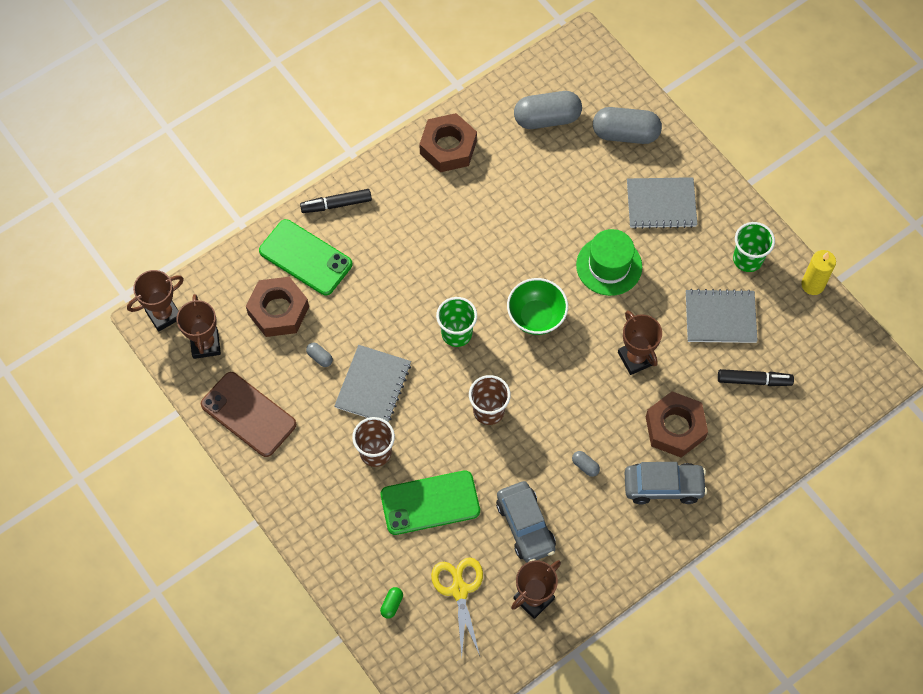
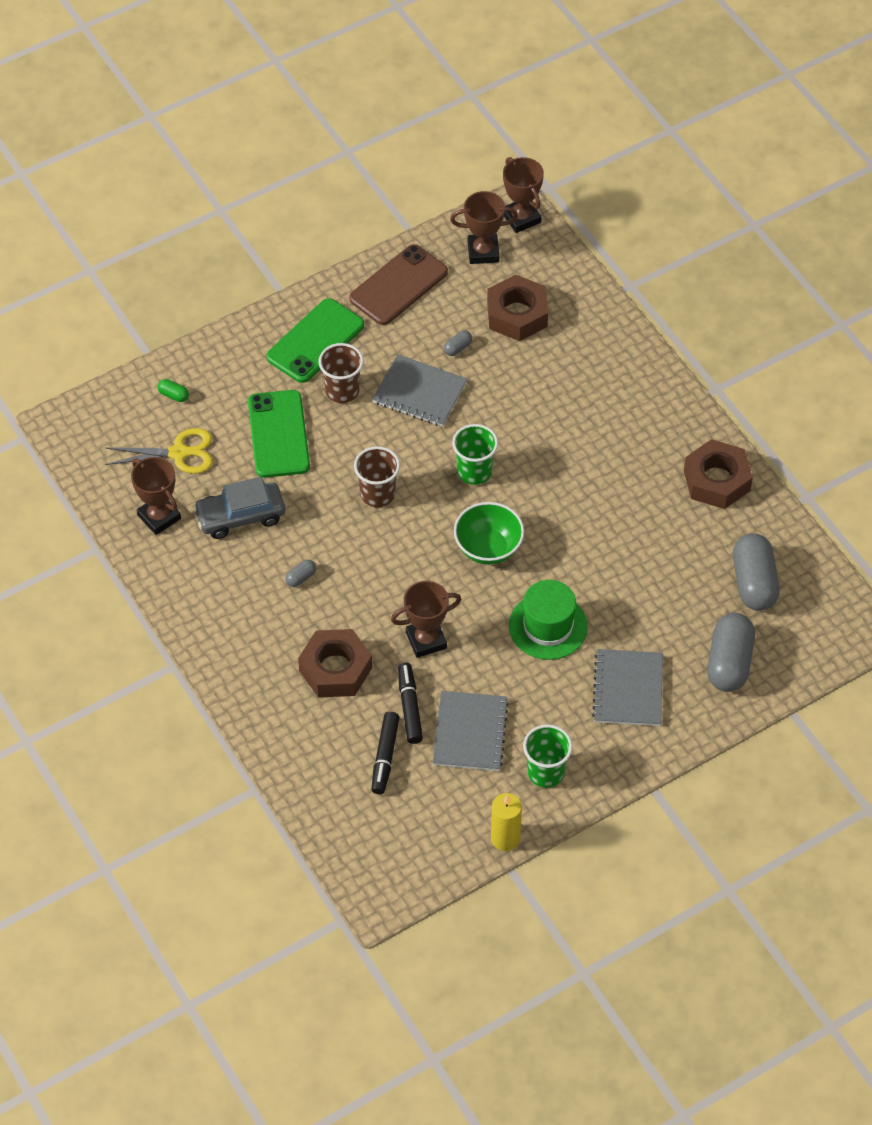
camera: 95 degrees right, 10 degrees down
(305, 258) = (580, 340): green phone -> green phone (315, 341)
(336, 204) = (646, 371): black marker -> black marker (409, 707)
(663, 486) = (267, 649): grey car -> none

